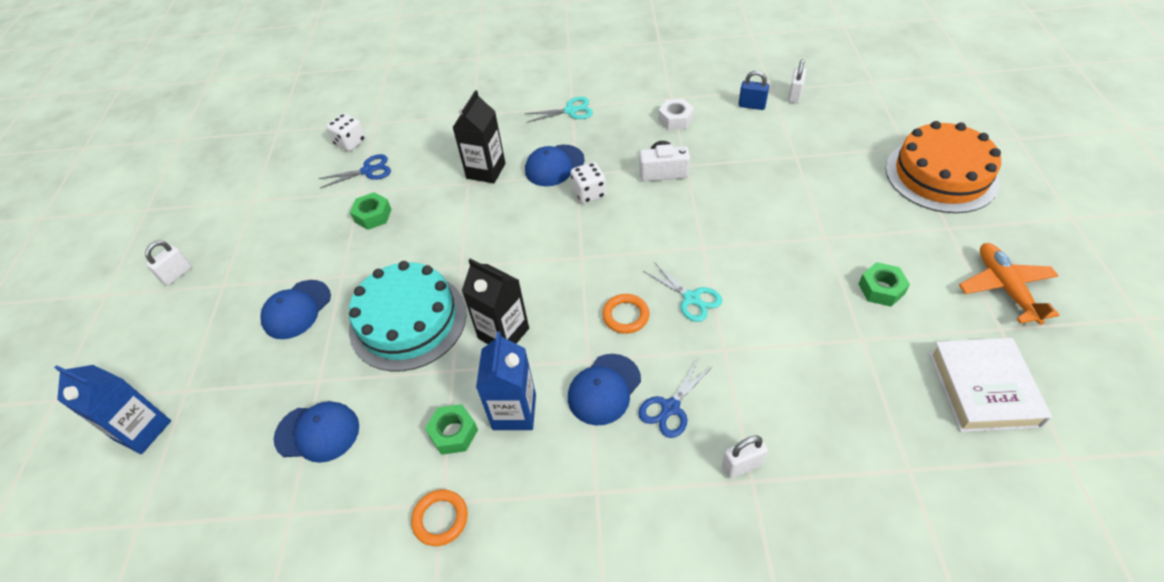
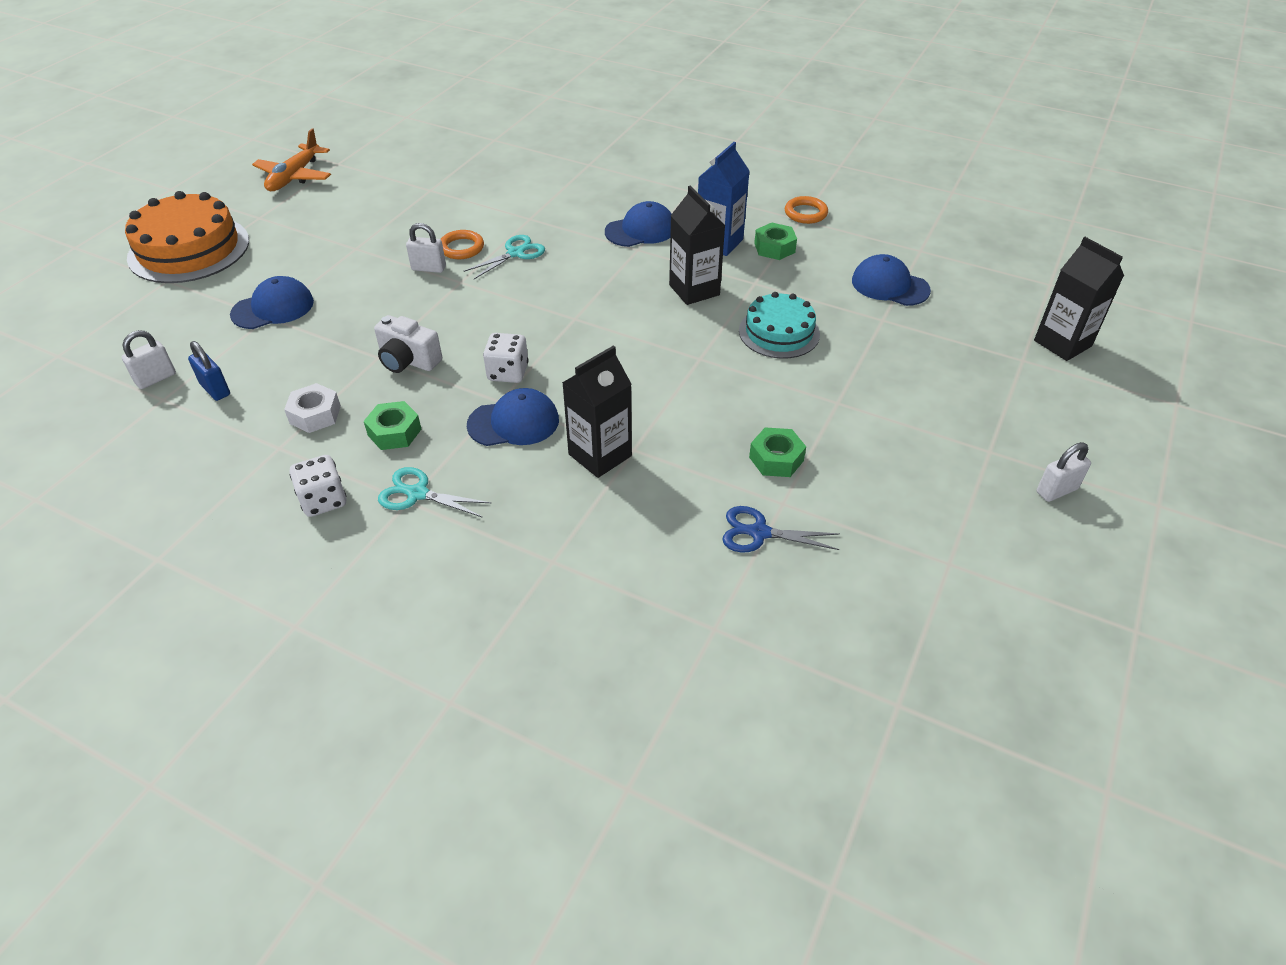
camera: 155 degrees left, 5 degrees down
(143, 430) = (1062, 343): blue carton -> black carton
(297, 309) = (896, 387): blue cap -> blue cap (273, 308)
(350, 142) = (770, 603): white dice -> white dice (323, 500)
(408, 321) = (779, 332): turquoise cake -> turquoise cake, size x0.63
(625, 316) = (580, 263): orange ring -> orange ring (461, 248)
(670, 407) = (603, 206): blue scissors -> none
(691, 298) = (515, 253): turquoise scissors -> turquoise scissors turned 60 degrees clockwise
(741, 465) = (587, 171): white padlock -> white padlock (428, 268)
(881, 289) = (372, 206): green nut -> green nut (394, 432)
(982, 389) = (399, 148): white book -> none

